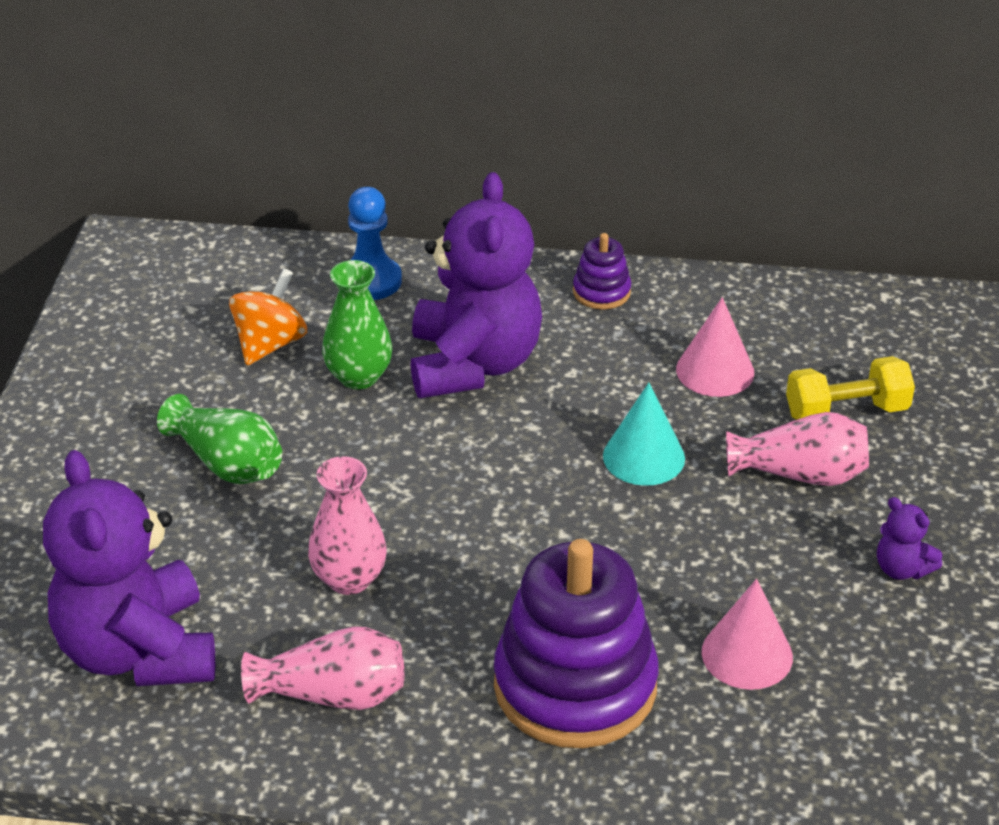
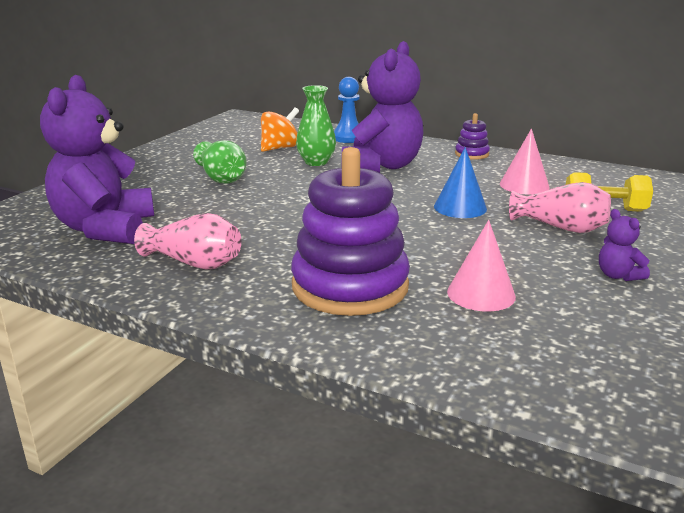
camera: 20 degrees right, 15 degrees down
(349, 579) = (247, 223): pink vase -> none
(644, 457) = (460, 207): turquoise cone -> blue cone

